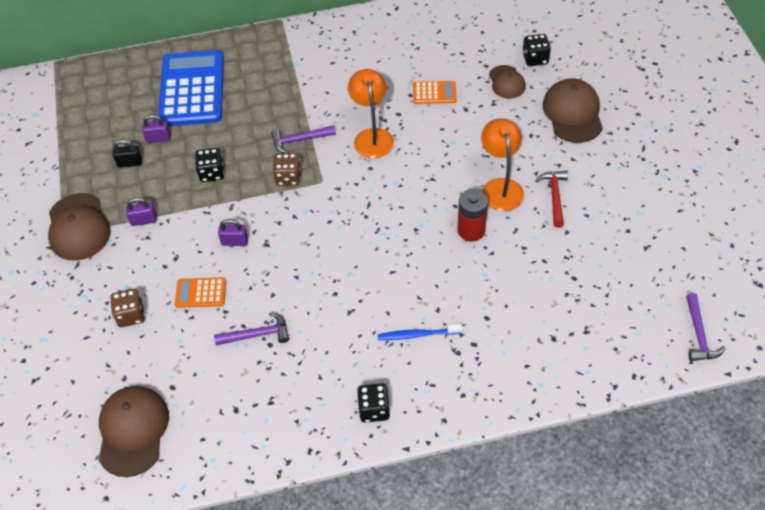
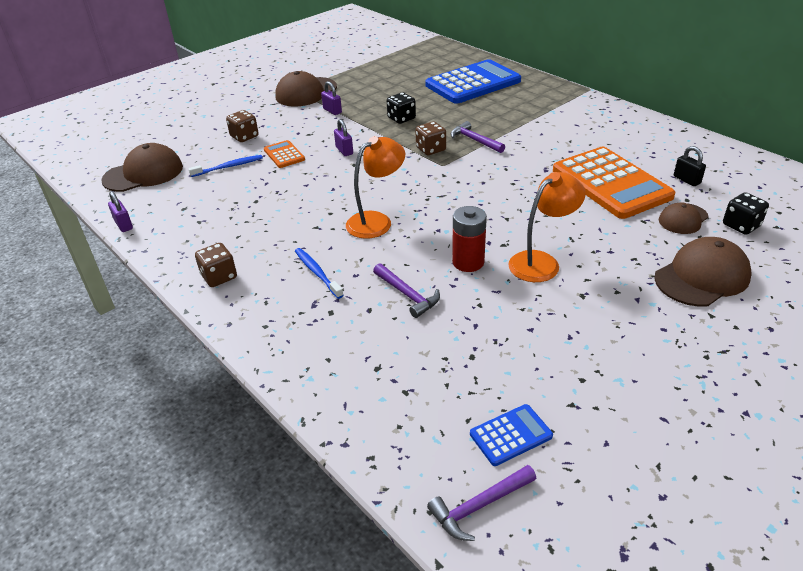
camera: 60 degrees right, 15 degrees down
(130, 163) = (379, 88): black padlock -> black padlock (686, 180)
(158, 138) = (412, 89): purple padlock -> purple padlock (123, 225)
(185, 348) = (229, 167): none -> blue toothbrush
(257, 334) = (261, 192): purple hammer -> purple hammer (407, 295)
(372, 136) = (519, 170): orange lamp -> orange lamp (376, 221)
(374, 409) = (219, 277): black dice -> brown dice
(434, 93) = (611, 183): orange calculator -> orange calculator, size x2.23
(554, 196) = (569, 303): red hammer -> none
(654, 292) = (511, 435): none -> blue calculator

